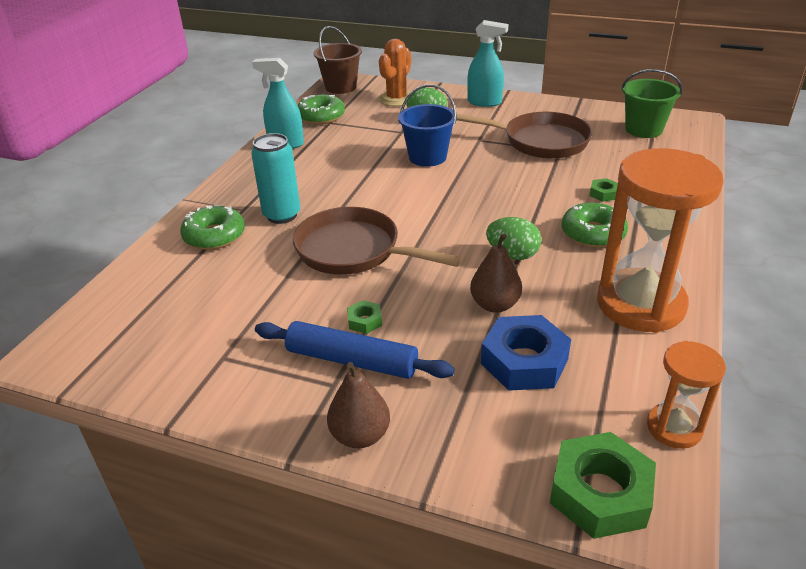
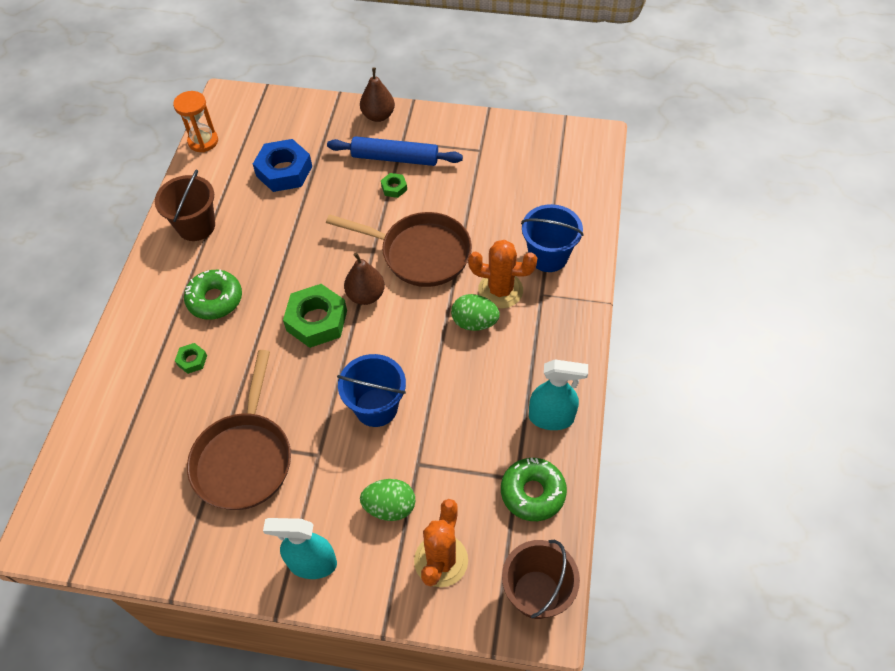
camera: 170 degrees right, 20 degrees up
(214, 236) = (548, 256): green donut -> blue bucket
(282, 215) = (500, 290): turquoise can -> orange cactus
(495, 305) = (302, 213): brown pear -> brown pear (366, 295)
(512, 255) = (287, 265): green egg -> green egg (474, 322)
(540, 142) = (244, 458): brown pan -> brown pan turned 90 degrees counterclockwise
(600, 493) = (251, 105): green nut -> green nut (317, 320)
(640, 304) = (196, 226): orange hourglass -> brown bucket
(643, 129) = (110, 504): green bucket -> none

